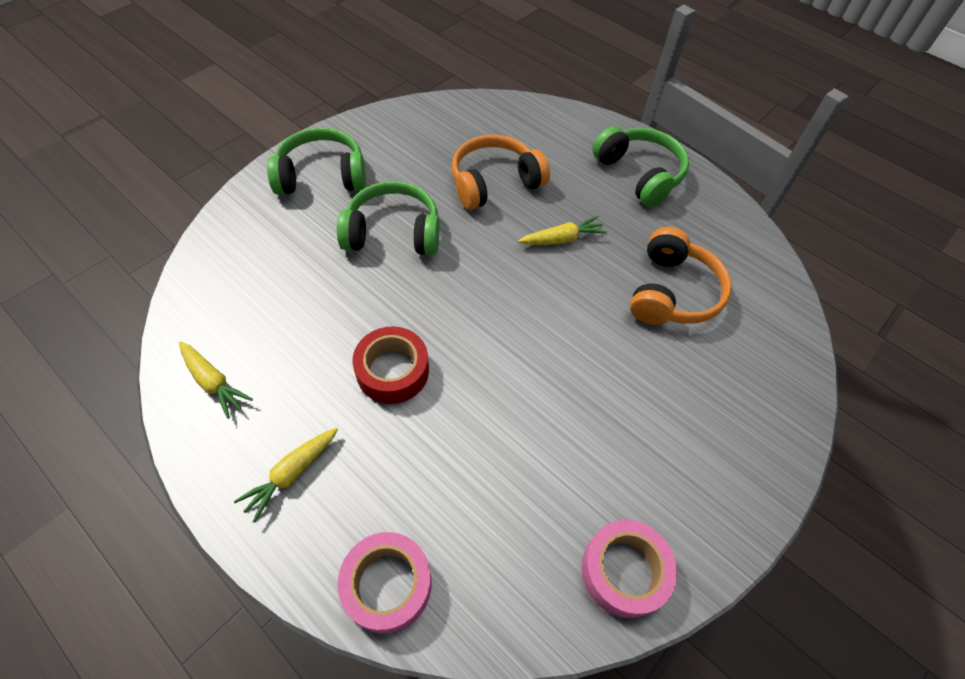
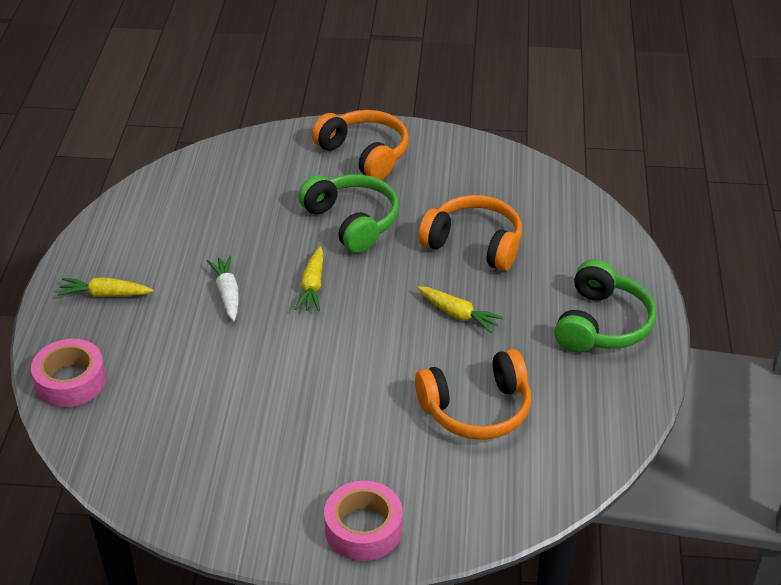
camera: 55 degrees right, 15 degrees down
(213, 382) = (135, 220): yellow carrot -> yellow carrot (312, 286)
(322, 176) = (364, 154): green headphones -> orange headphones
(392, 371) = (227, 293): red tape -> white carrot
(624, 571) = (181, 494): pink tape -> pink tape (363, 528)

